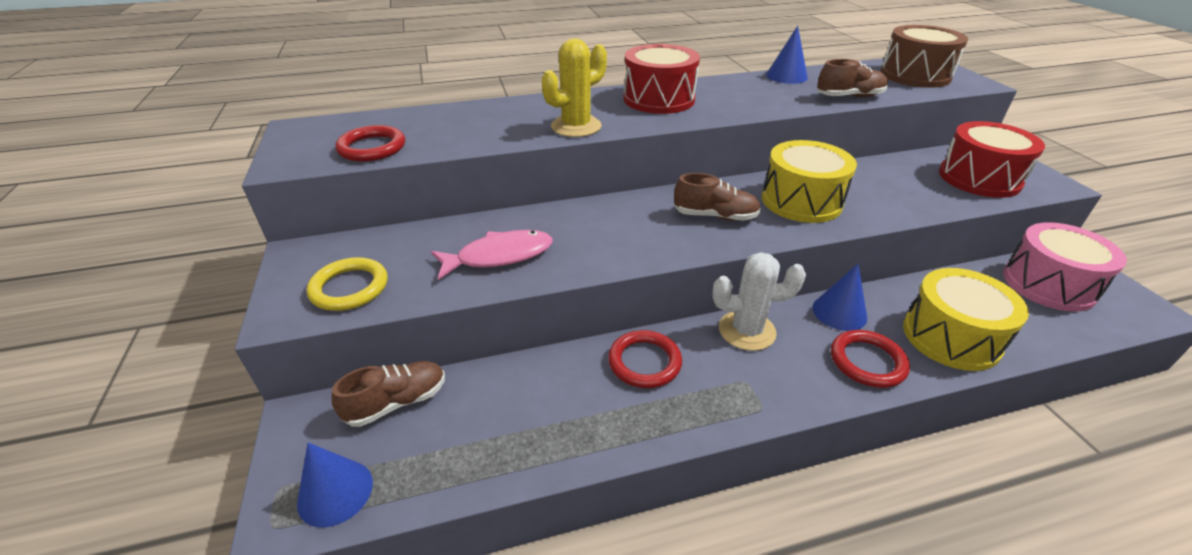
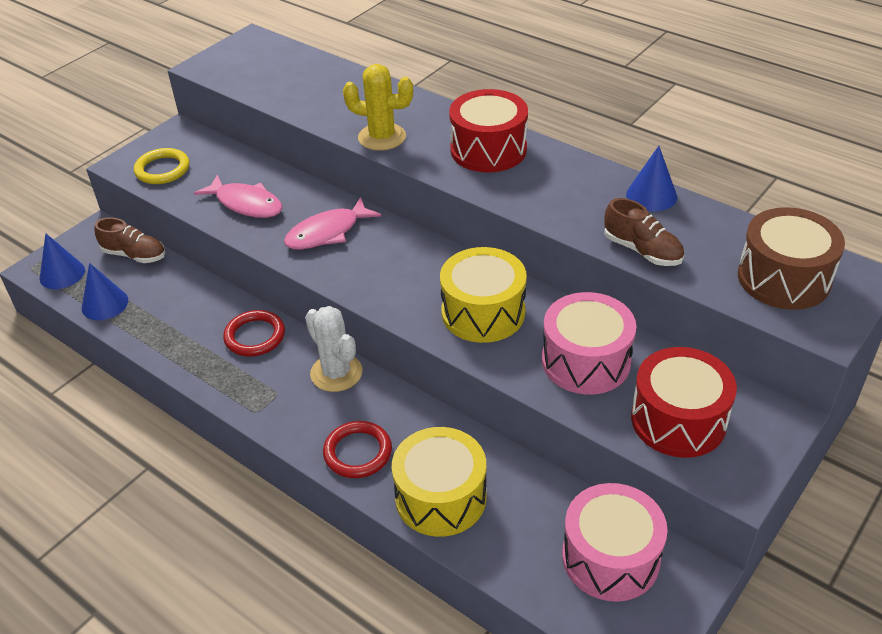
camera: 55 degrees right, 5 degrees up
(372, 148) = (254, 80): red ring -> none
(609, 229) = (327, 232): none -> pink fish
(715, 216) = (402, 275): brown shoe -> none
(839, 312) = (411, 417): blue cone -> blue cone (105, 304)
(893, 185) = (586, 361): none -> pink drum

